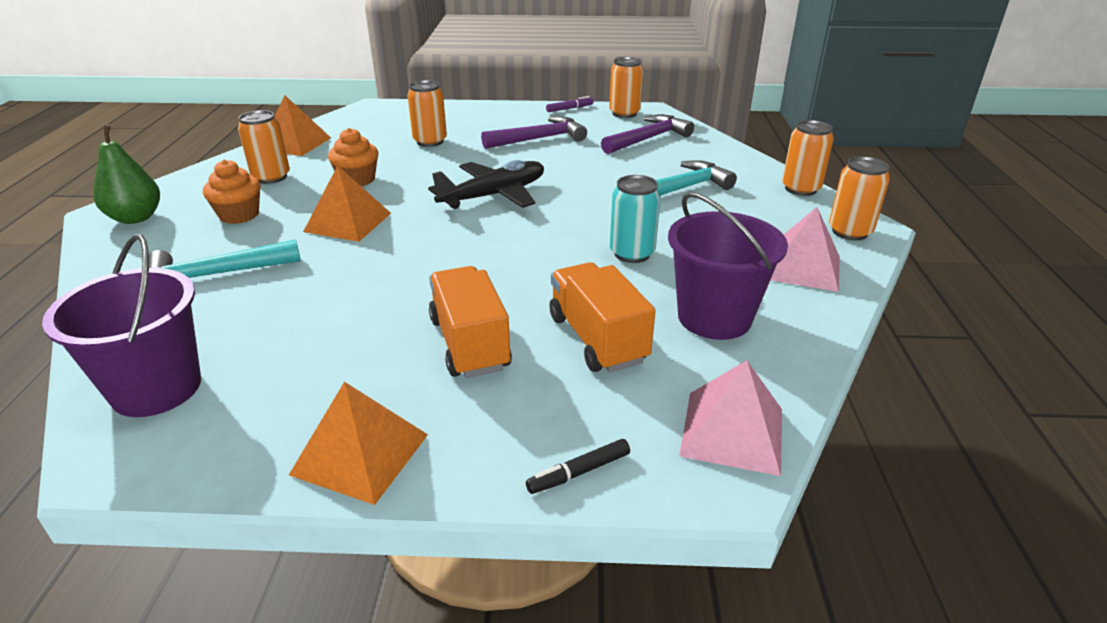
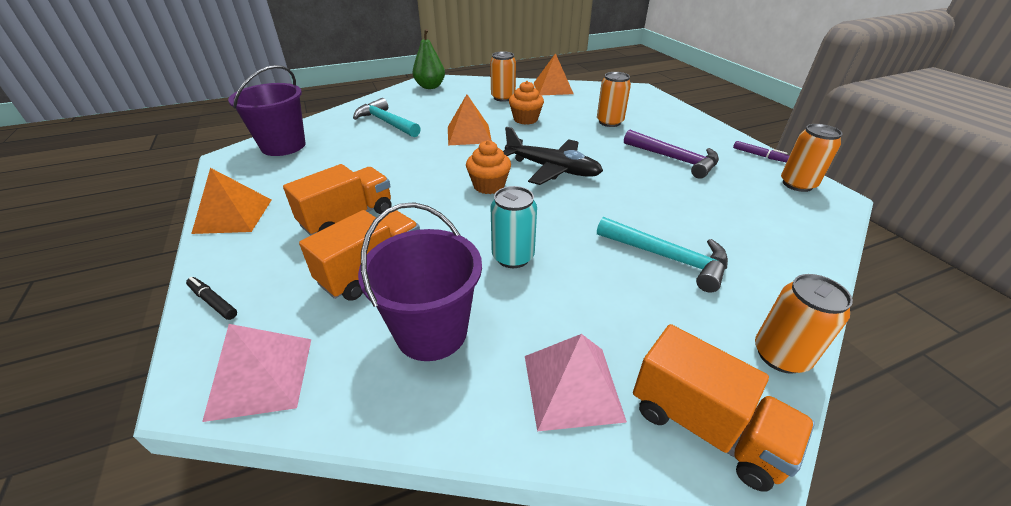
camera: 65 degrees right, 5 degrees up
(239, 215) = (452, 106): orange cupcake -> orange cupcake (489, 186)
(648, 139) = (757, 212): purple hammer -> none
(849, 232) = (705, 426): orange can -> orange truck

